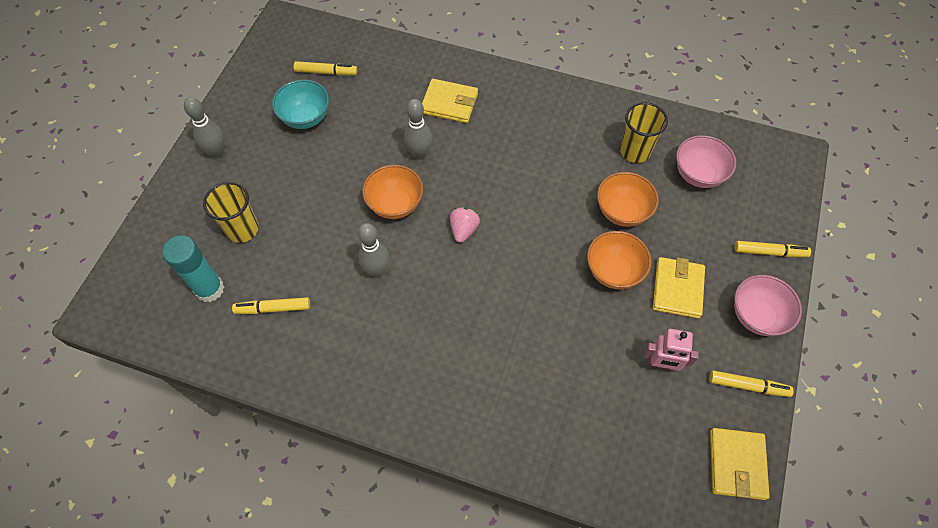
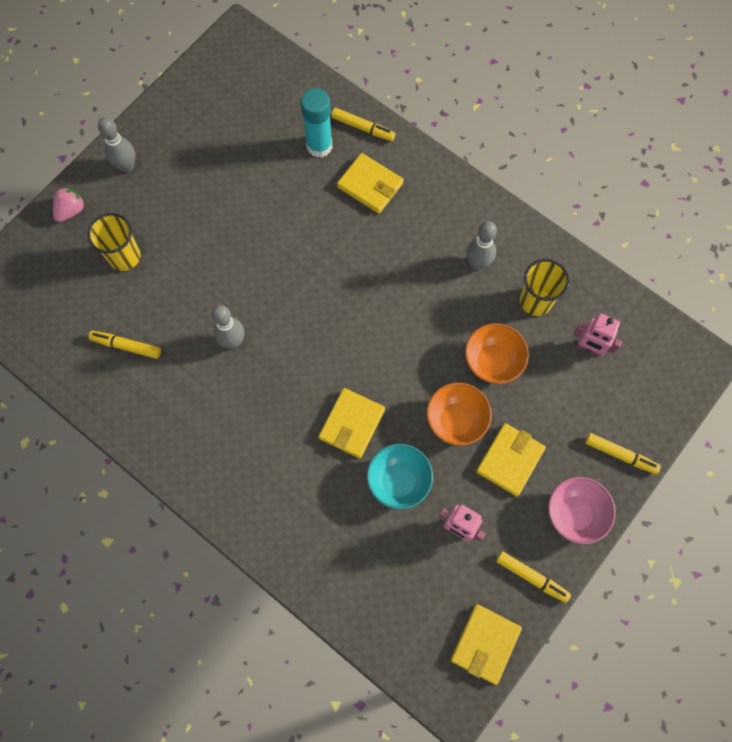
camera: 20 degrees right, 10 degrees up
(209, 289) = (76, 307): turquoise glue stick -> turquoise glue stick (319, 146)
(305, 118) = (223, 156): turquoise bowl -> turquoise bowl (398, 481)
(326, 72) = (260, 110): yellow marker -> yellow marker (363, 128)
(395, 204) = (275, 279): orange bowl -> none
(419, 154) = (318, 232): grey bowling pin -> grey bowling pin (477, 263)
(463, 230) = (330, 328): pink strawberry -> pink strawberry (71, 210)
(520, 306) = (351, 424): none -> yellow wallet
(698, 174) = (588, 348): pink bowl -> pink robot

